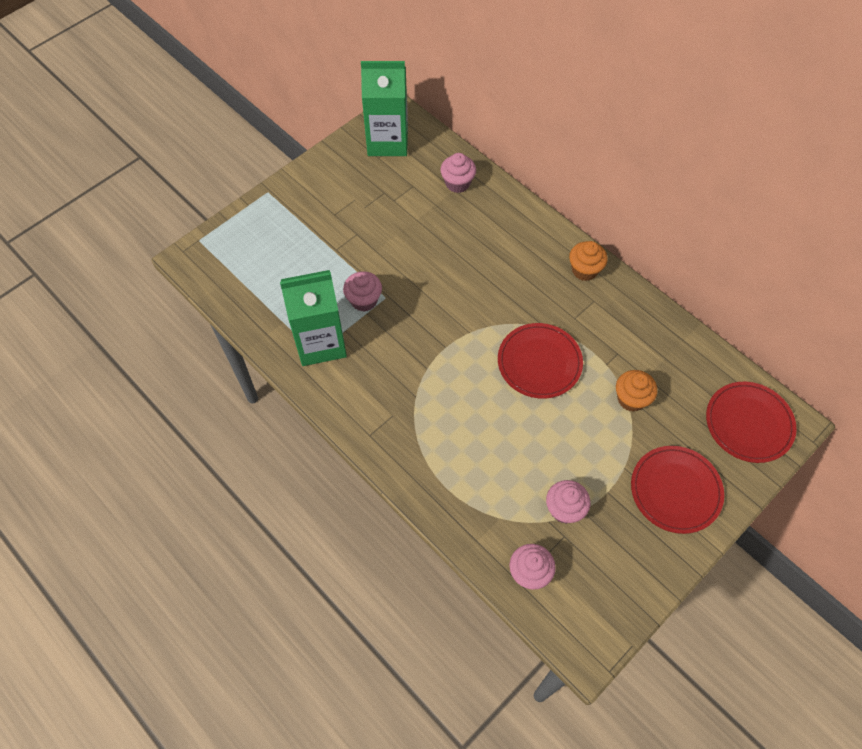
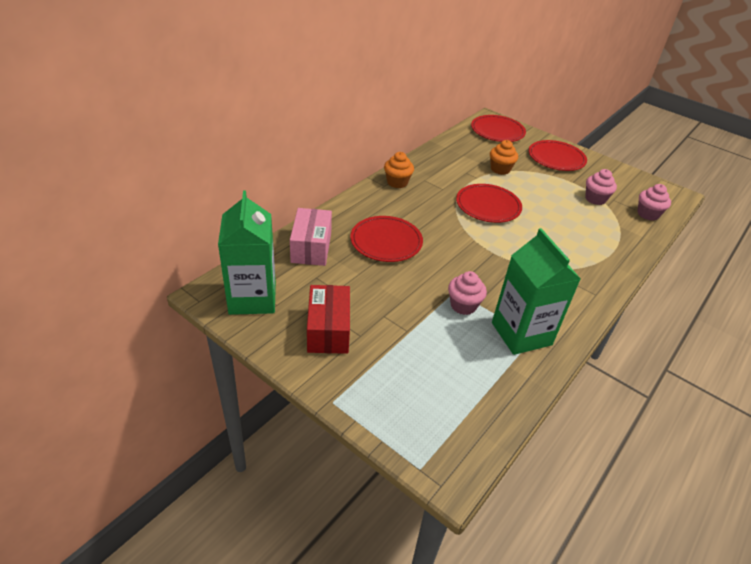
camera: 100 degrees left, 20 degrees down
(343, 192) = (328, 330): none -> red box
(457, 183) = (311, 247): pink cupcake -> pink box
(467, 246) = (386, 241): none -> red plate

